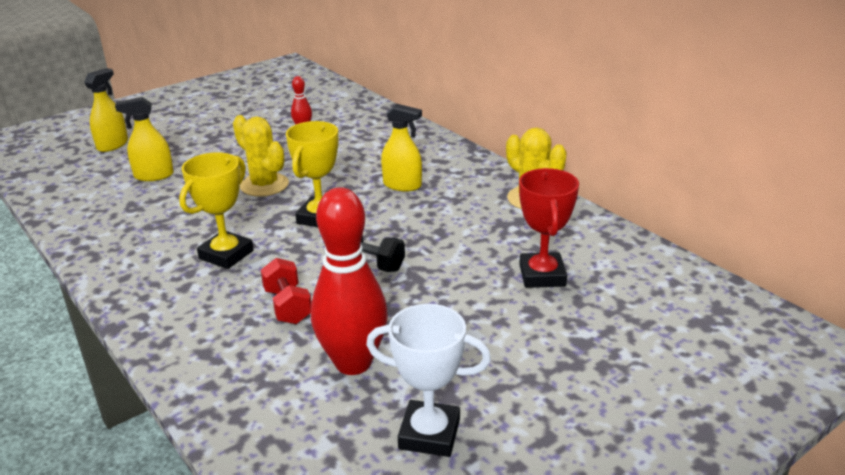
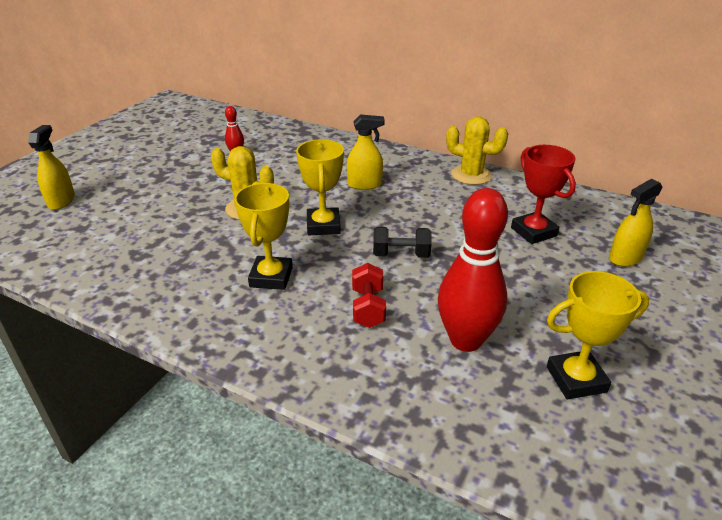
camera: 25 degrees left, 5 degrees up
(154, 175) = (132, 221): yellow spray bottle -> yellow spray bottle (625, 258)
(288, 306) = (368, 308): red dumbbell -> red dumbbell turned 45 degrees clockwise
(429, 434) = (576, 379): white trophy -> yellow trophy

